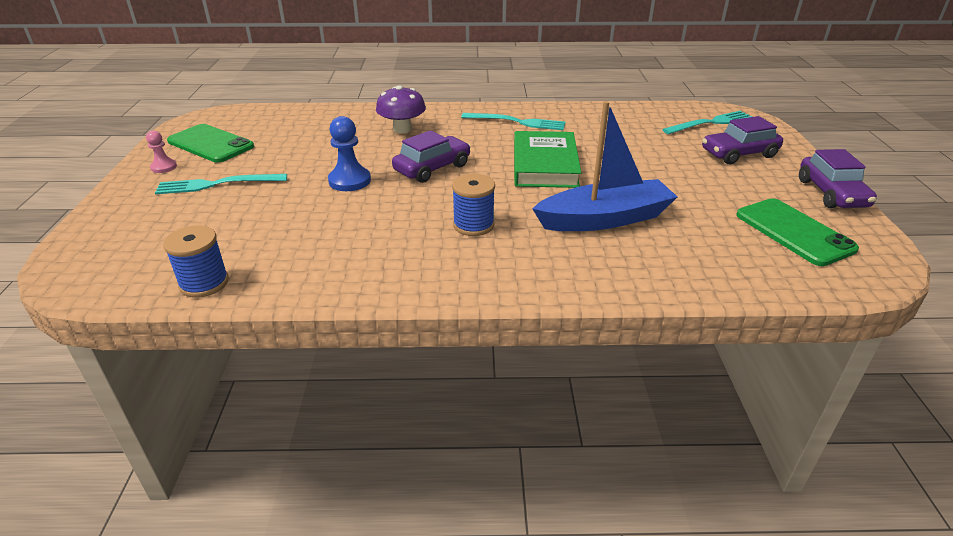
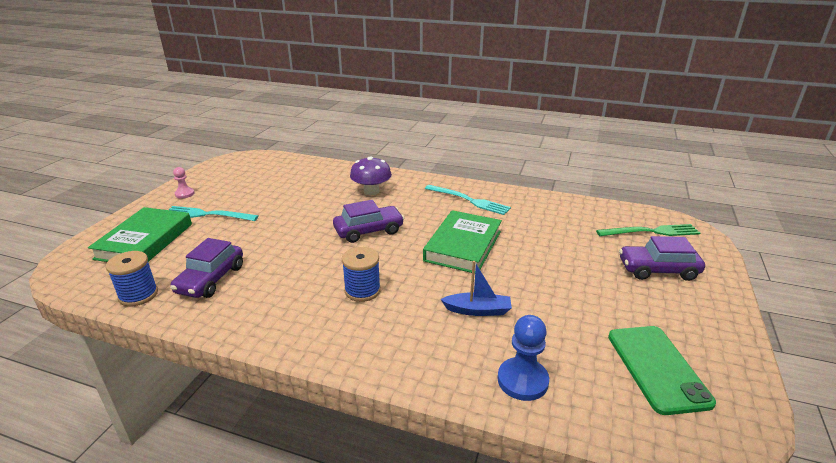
camera: 20 degrees right, 5 degrees down
(157, 226) = (145, 241): none -> green book
(210, 144) = (228, 180): green phone -> none
(349, 181) = (299, 230): blue pawn -> blue pawn (522, 380)
(604, 219) = (478, 310): blue boat -> blue boat, size x0.52
(710, 123) = (651, 232): turquoise fork -> green fork
(831, 193) = (730, 334): purple car -> purple car (211, 279)

